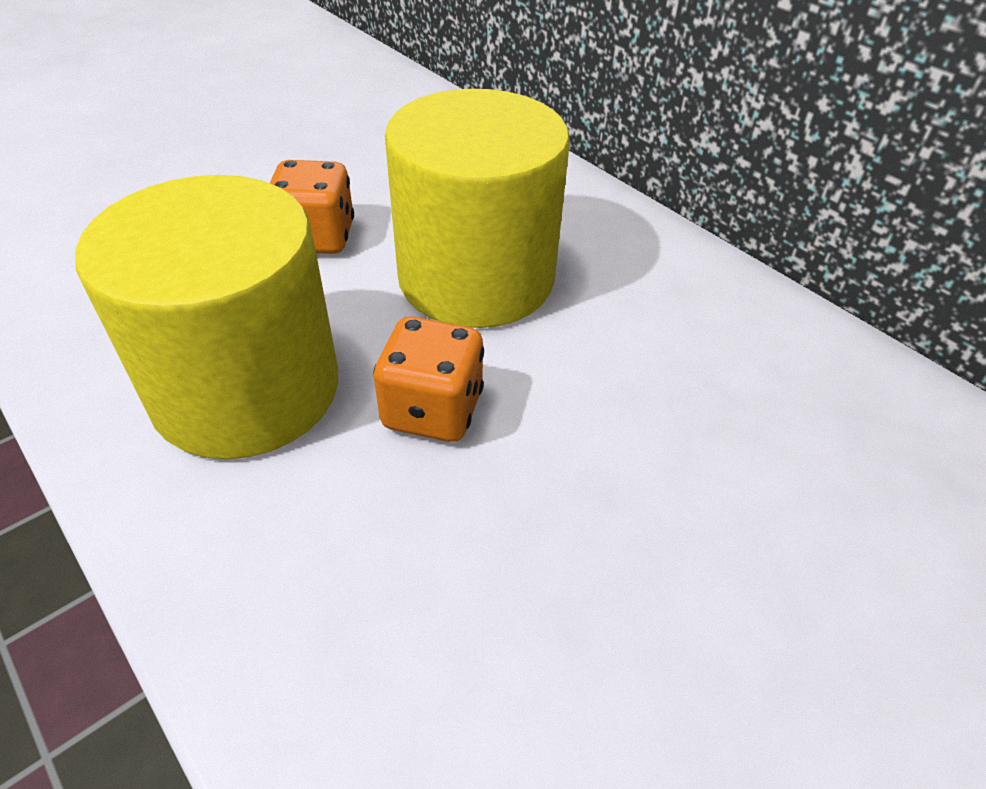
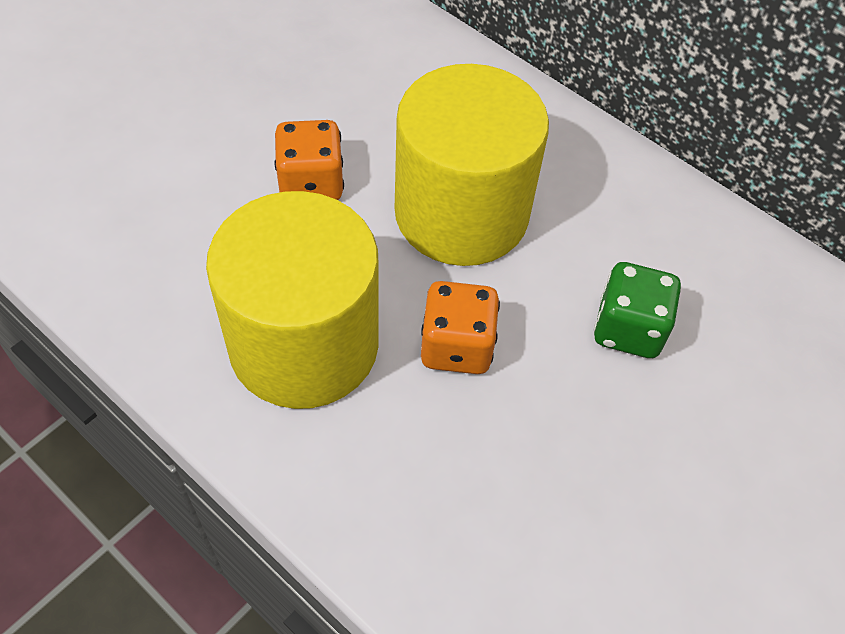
camera: 10 degrees left, 10 degrees up
(656, 413) = (628, 329): none -> green dice

